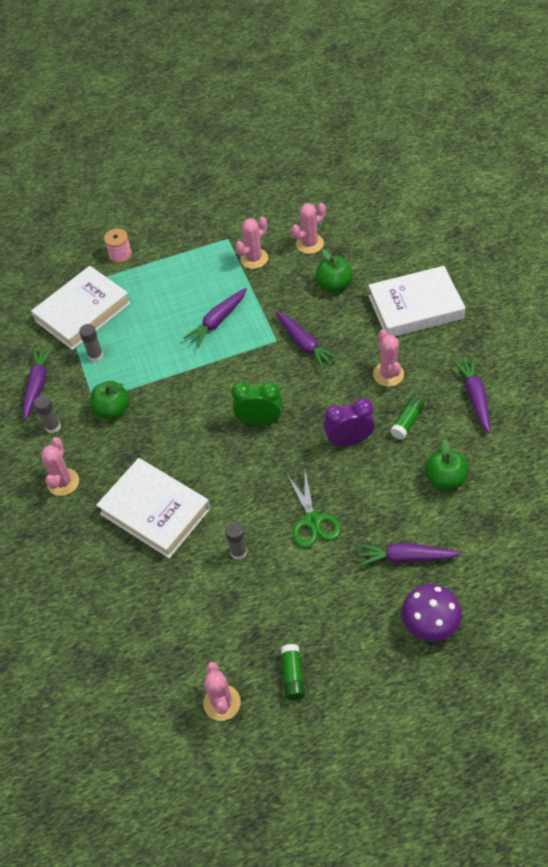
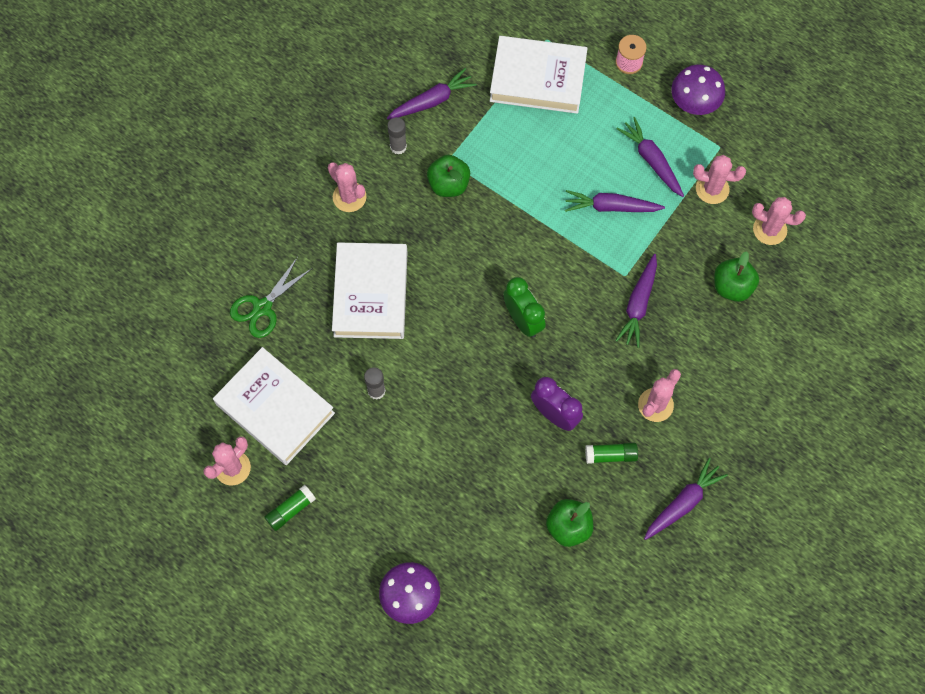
camera: 50 degrees right, 15 degrees up
(63, 482) = (349, 197): pink cactus -> pink cactus turned 75 degrees clockwise
(95, 356) = (497, 127): grey glue stick -> none
(182, 235) = (694, 101): none -> purple mushroom
(313, 521) = (447, 435): green scissors -> green scissors (262, 308)
(405, 558) = (462, 538): purple carrot -> purple carrot (651, 160)
(415, 307) = (758, 382): white book -> white book (275, 408)

